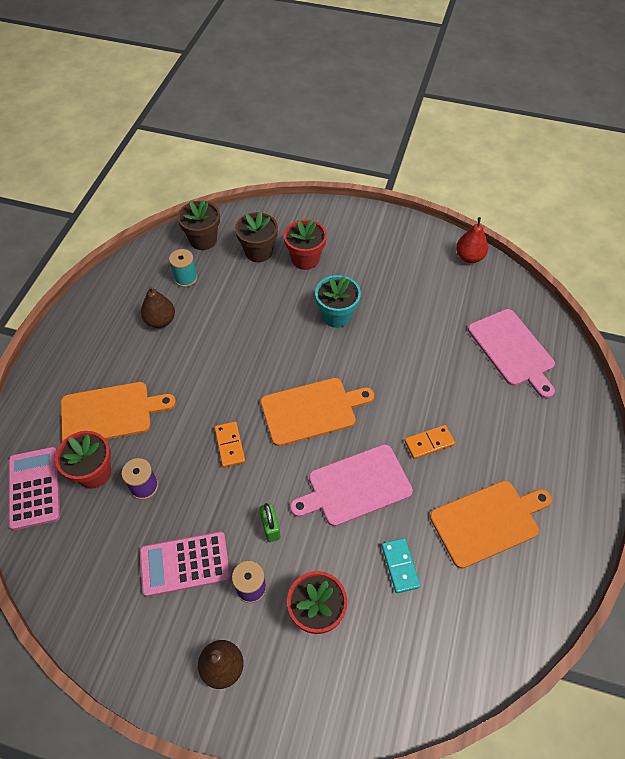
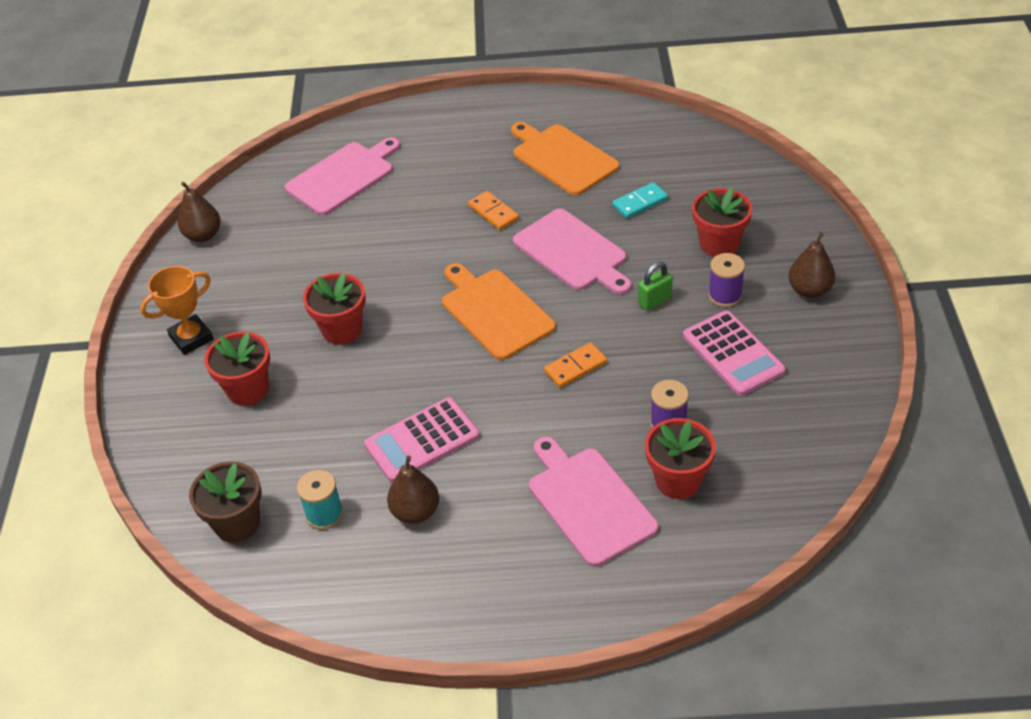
camera: 105 degrees left, 10 degrees down
(35, 488) = (730, 532): pink calculator -> pink calculator (422, 440)
(110, 413) = (588, 502): orange cutting board -> pink cutting board
(258, 252) = (246, 446): brown flower pot -> none
(336, 316) = (342, 330): turquoise flower pot -> red flower pot
(365, 239) = (191, 338): none -> orange trophy
(469, 257) = (203, 235): red pear -> brown pear

